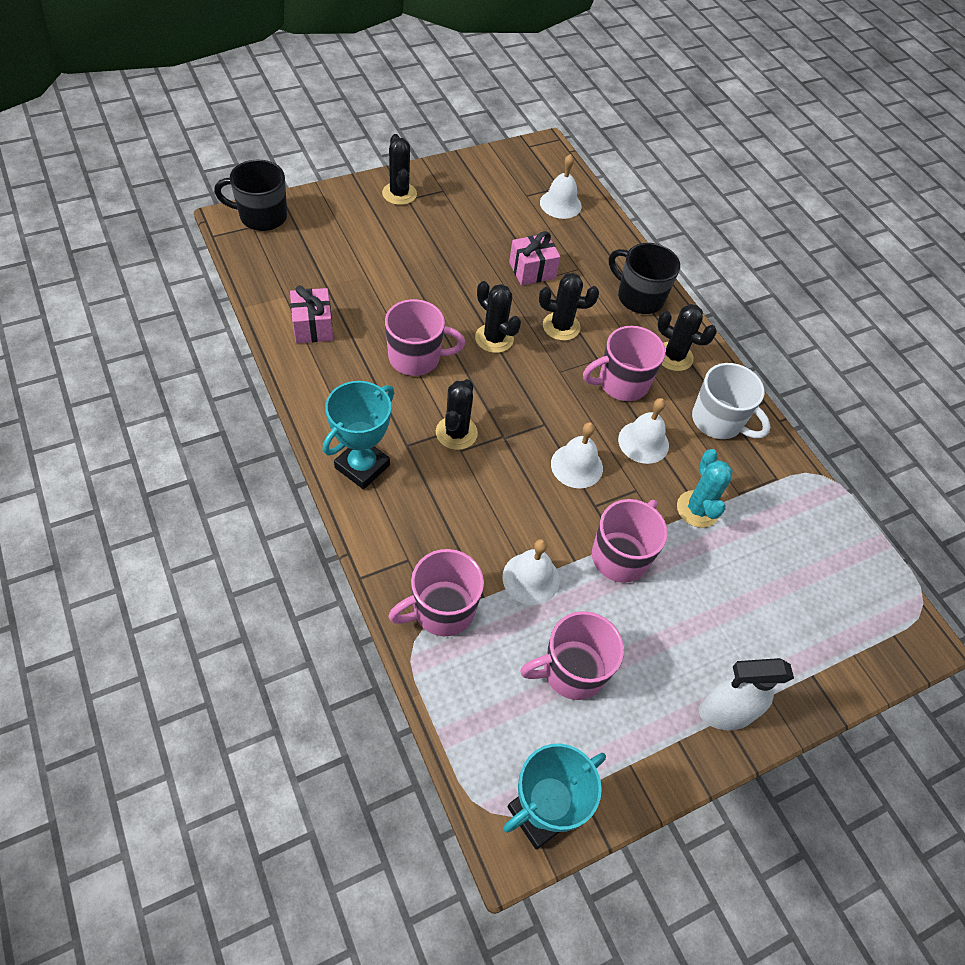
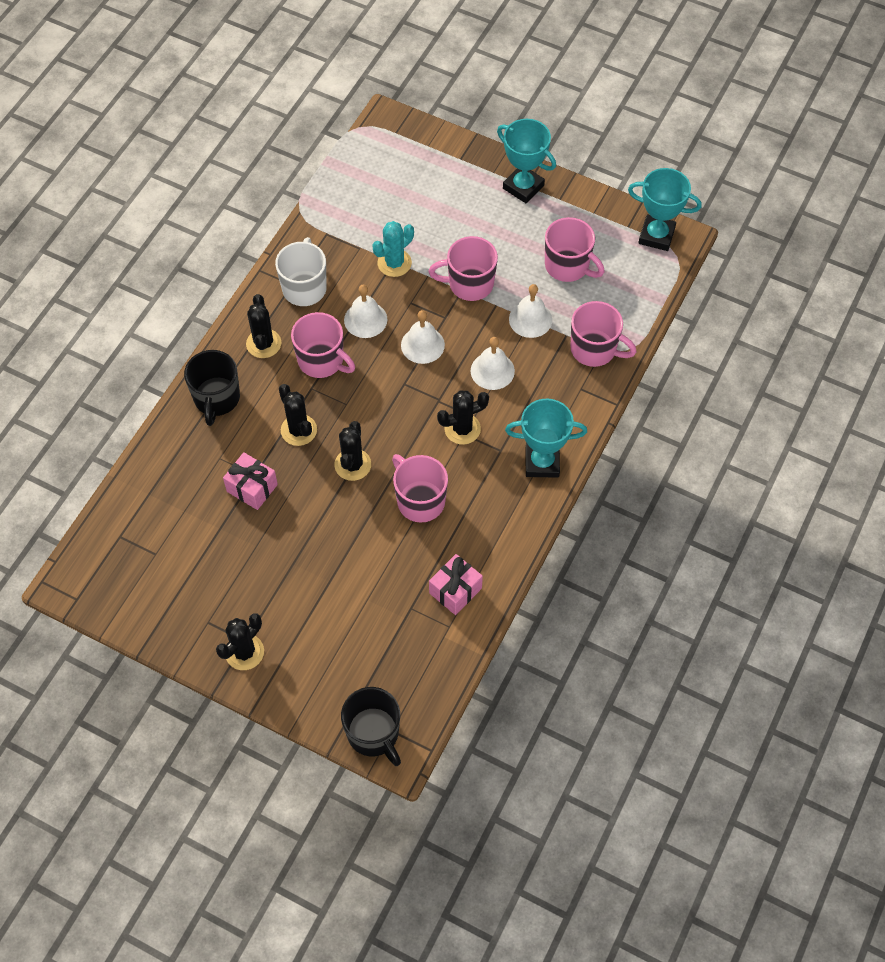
camera: 120 degrees left, 5 degrees up
(560, 204) = (144, 520): white bell -> white bell (492, 371)
(724, 712) = (523, 187): white spray bottle -> turquoise trophy

